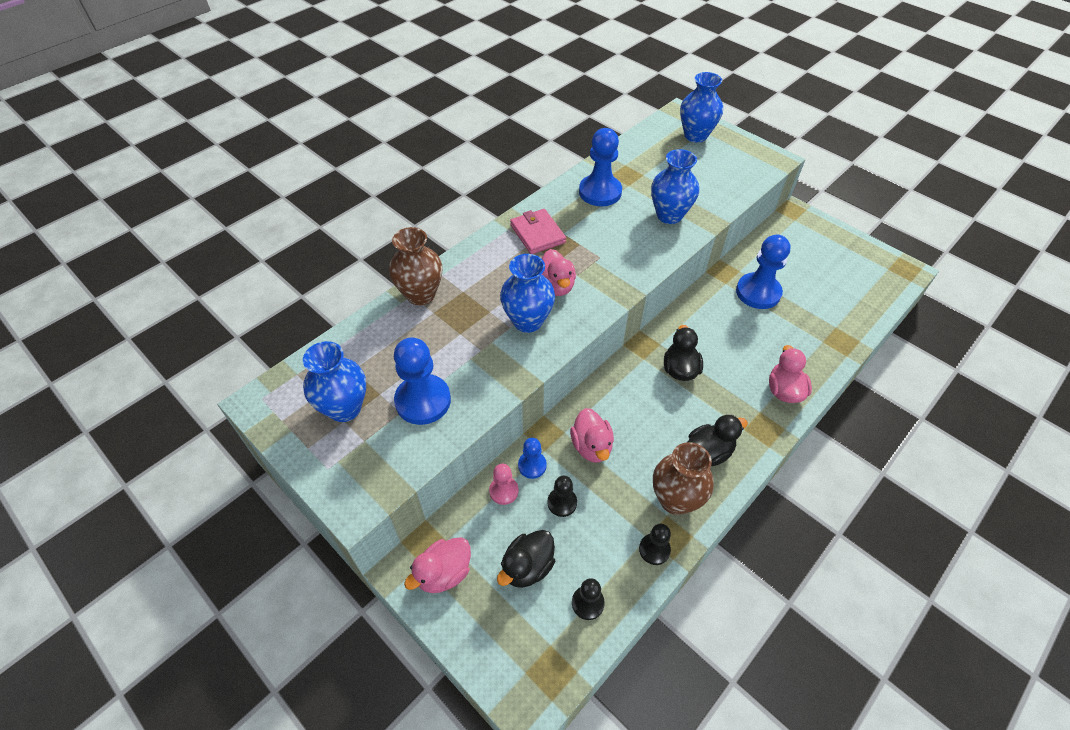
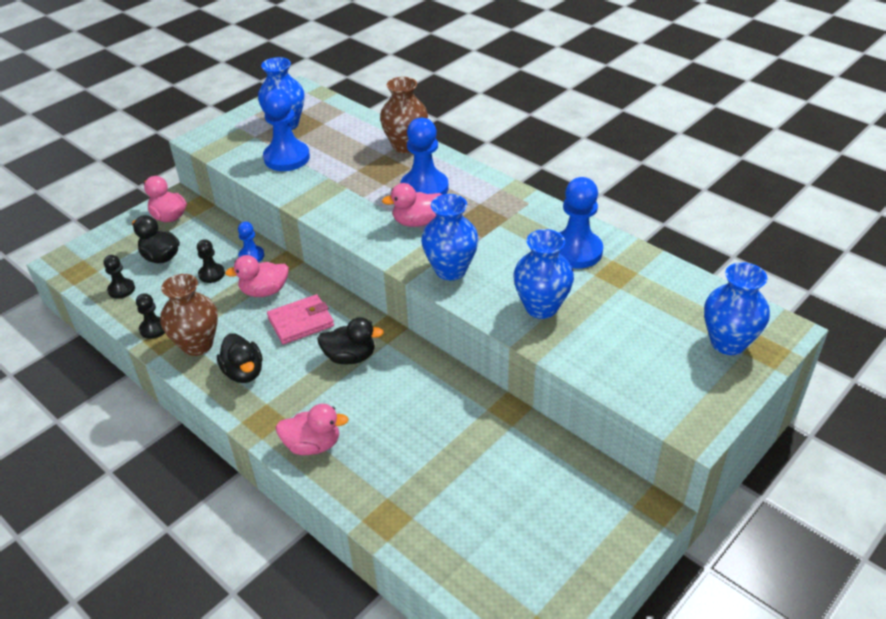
camera: 90 degrees right, 10 degrees down
(503, 491) = (230, 241): pink pawn -> none
(527, 321) = (370, 206): blue vase -> blue vase (450, 270)
(537, 234) = (495, 207): pink wallet -> pink wallet (301, 322)
(758, 292) = (472, 440): blue pawn -> blue pawn (424, 188)

